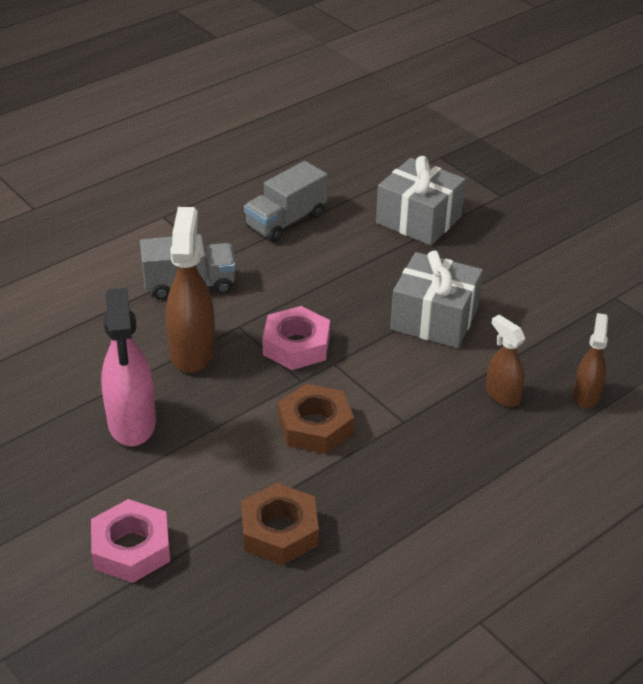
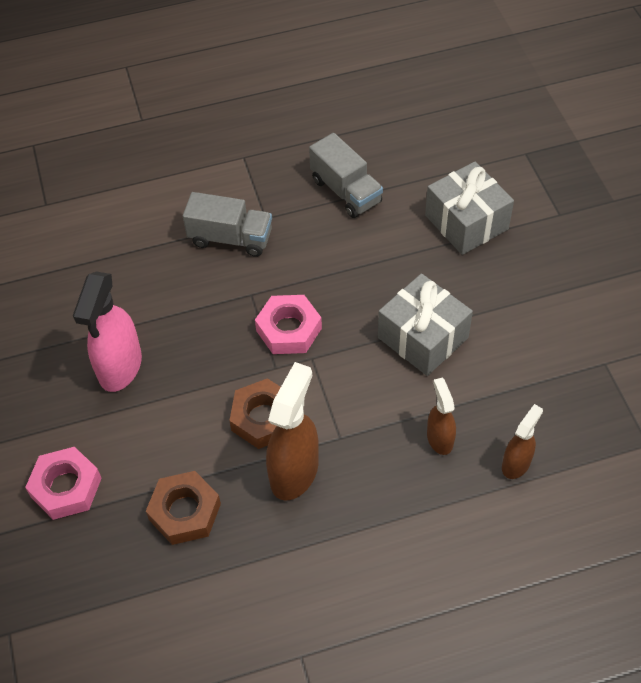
camera: 25 degrees right, 15 degrees up
(192, 351) = (200, 309): brown spray bottle -> brown spray bottle (294, 472)
(286, 221) = (346, 191): grey truck -> grey truck turned 105 degrees counterclockwise

